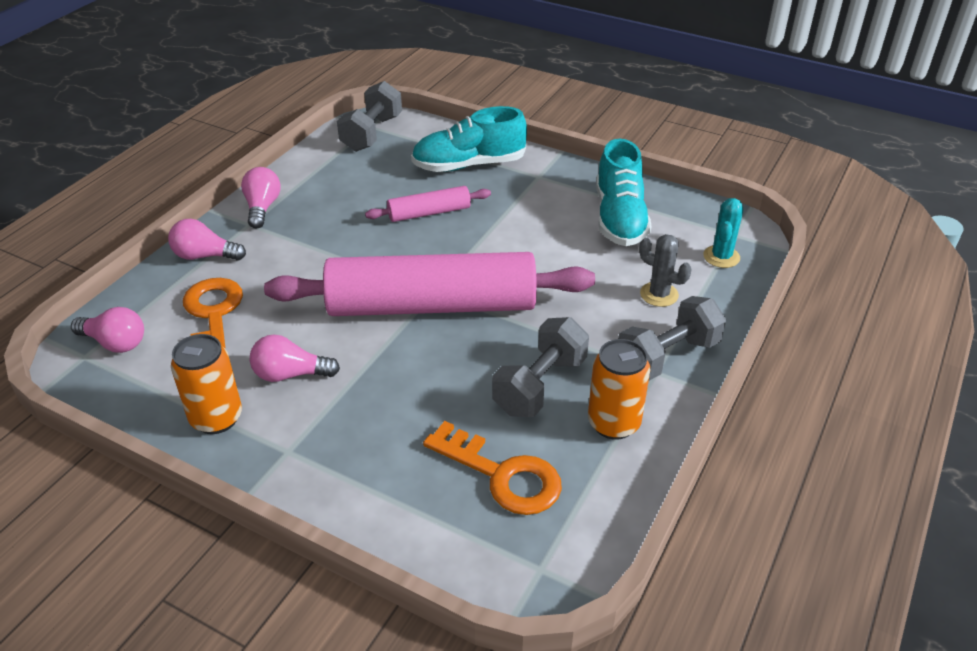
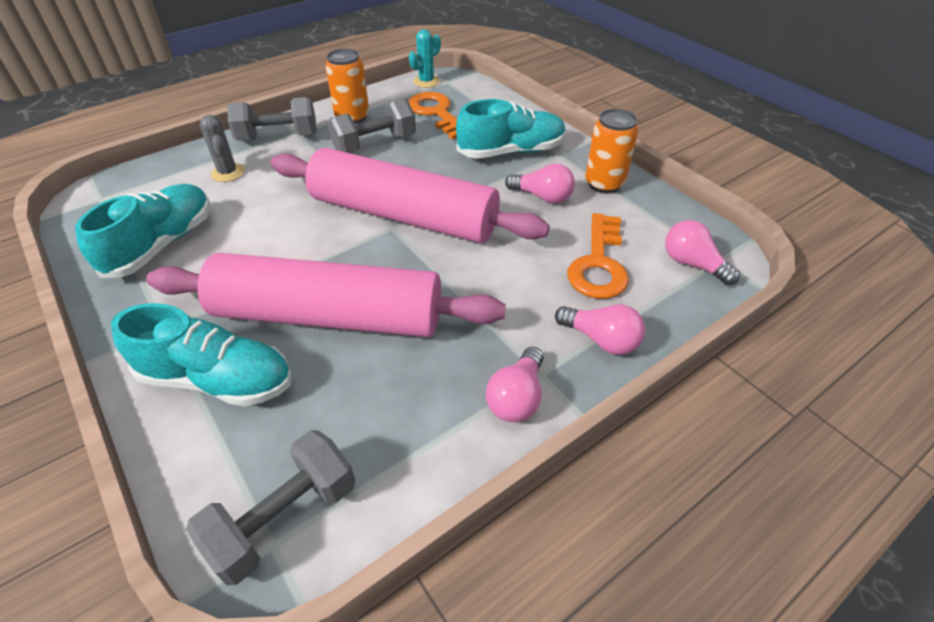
camera: 155 degrees left, 5 degrees up
(355, 433) = (511, 151): none -> turquoise shoe
(429, 213) = (328, 316): pink rolling pin -> pink rolling pin, size x2.23
(721, 257) = (141, 185): turquoise cactus -> turquoise cactus (426, 81)

